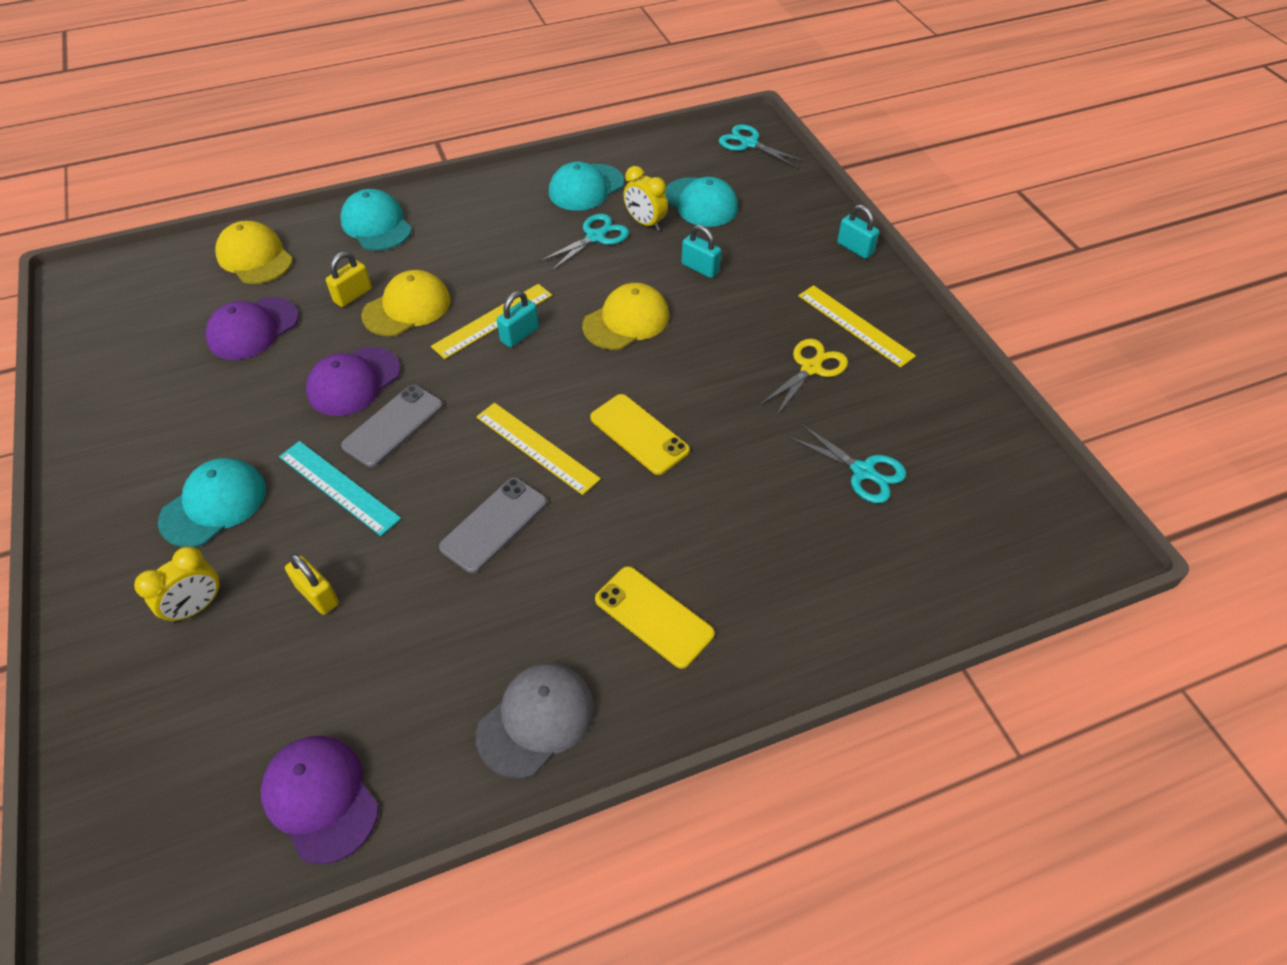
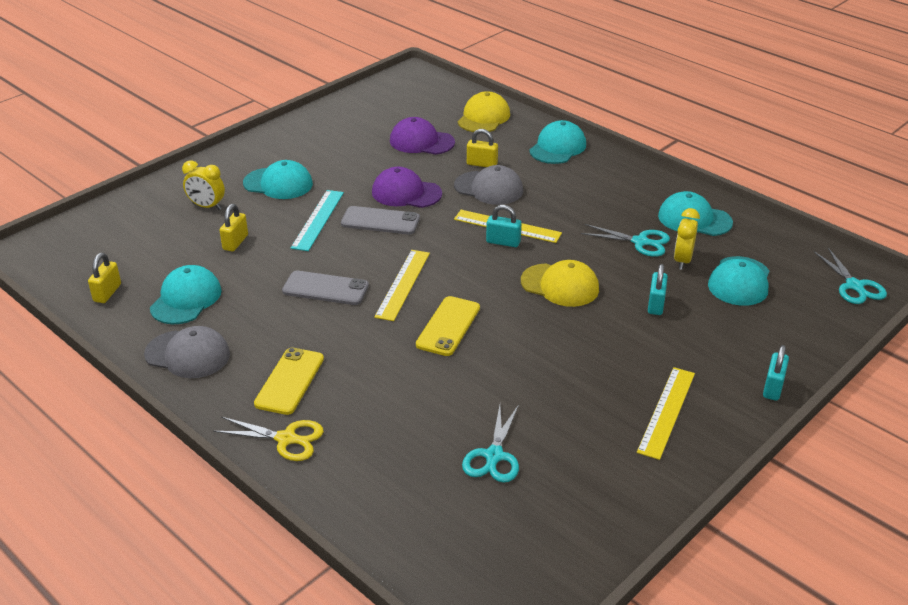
camera: 65 degrees right, 15 degrees down
(320, 798) = (107, 293): purple cap -> yellow padlock
(407, 308) = (489, 188): yellow cap -> grey cap
(409, 692) = (186, 299): none -> turquoise cap
(749, 144) = (854, 286): turquoise scissors -> turquoise scissors turned 150 degrees clockwise
(811, 368) = (590, 397): yellow scissors -> yellow scissors (286, 439)

